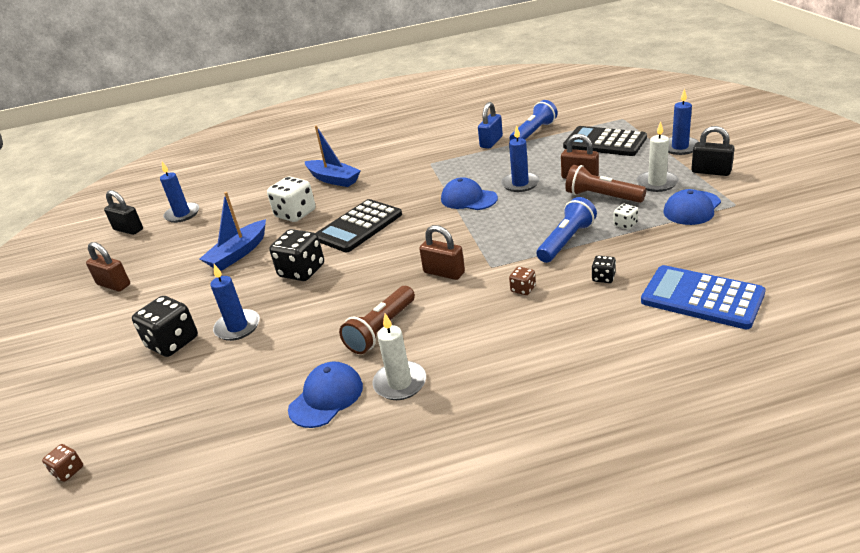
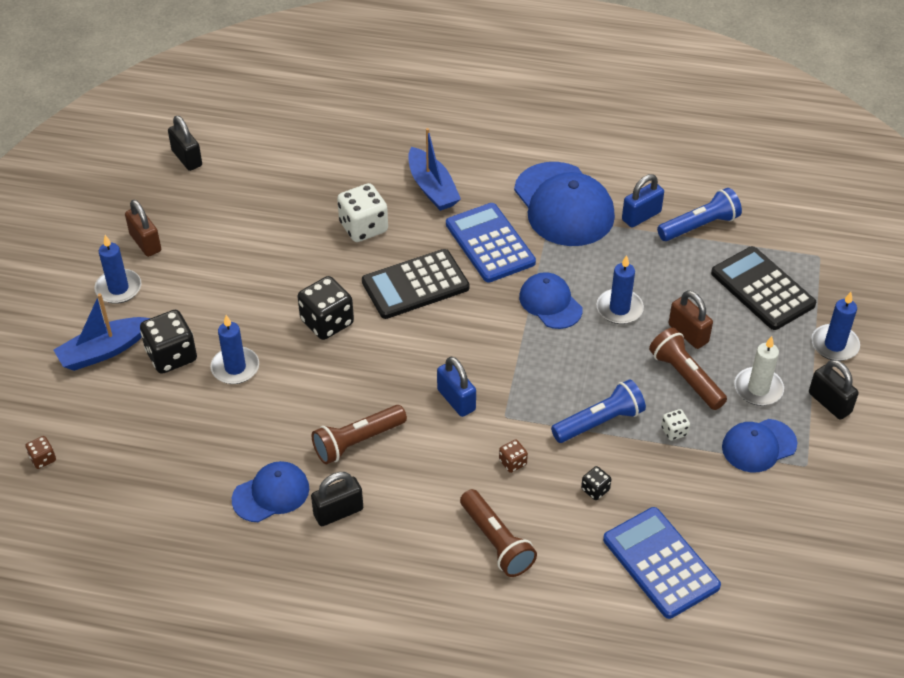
camera: 20 degrees right, 15 degrees up
(182, 214) = (250, 162): blue candle -> blue candle (118, 288)
(238, 253) = (279, 260): blue boat -> blue boat (103, 351)
(398, 188) = (490, 243): none -> blue calculator
(400, 383) = (338, 512): white candle -> black padlock
(434, 155) = (563, 205): none -> blue cap
(444, 273) = (456, 400): brown padlock -> blue padlock
(558, 342) = (496, 542): none -> brown flashlight

